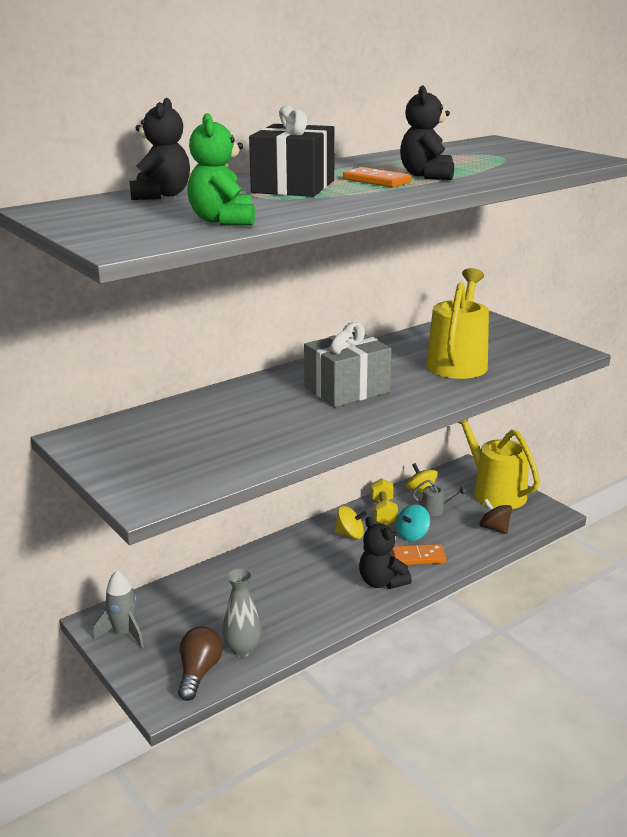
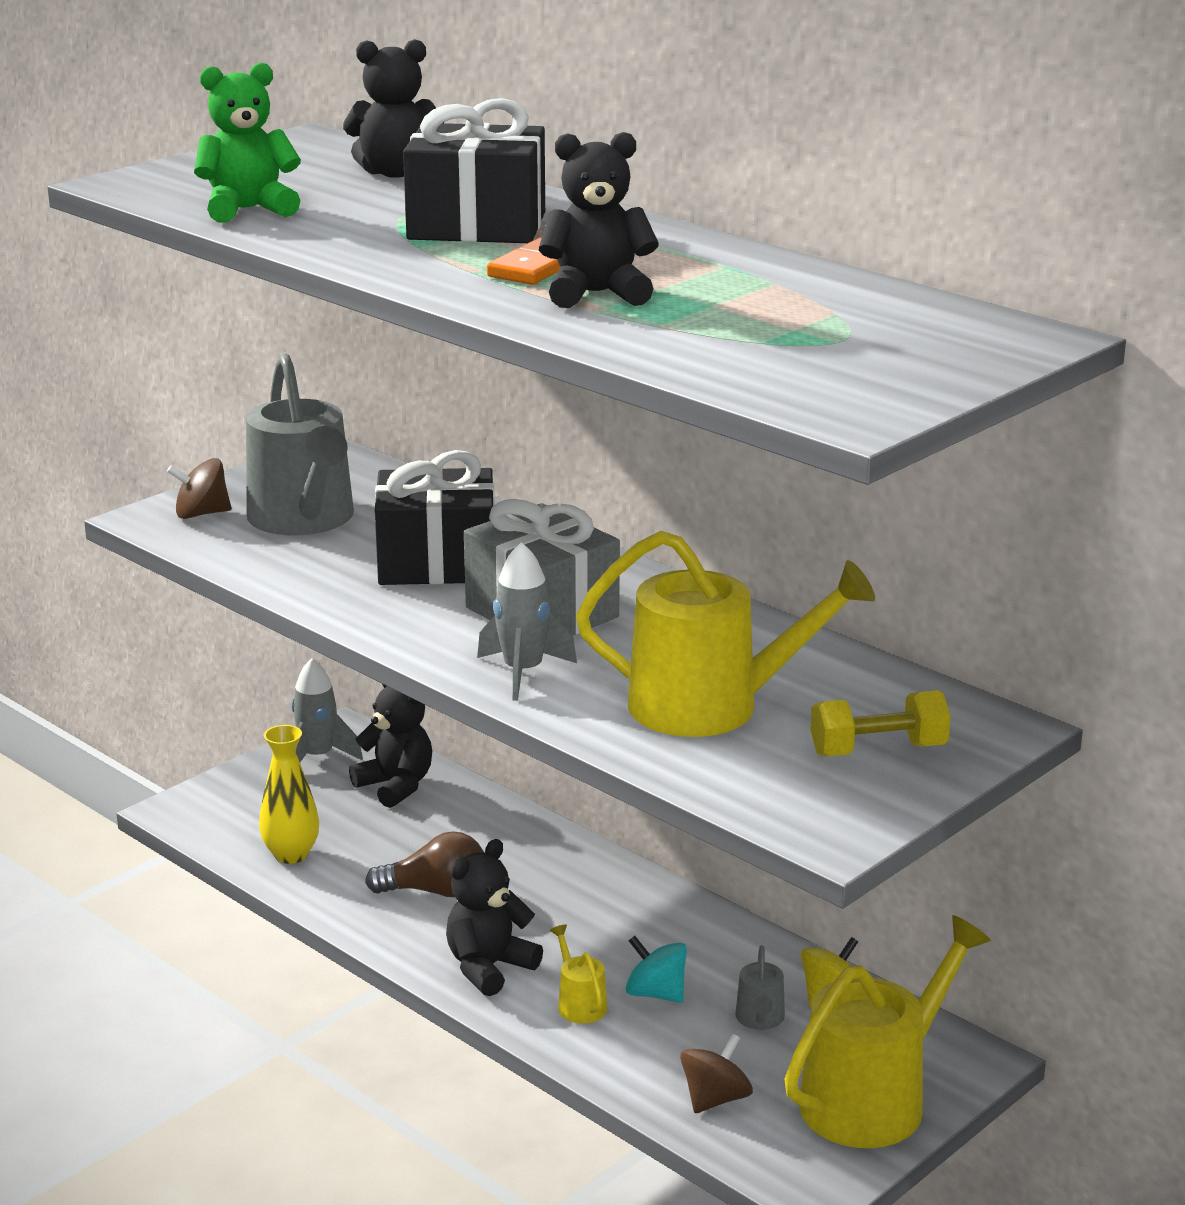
camera: 80 degrees right, 0 degrees up
(150, 483) = (201, 514): none -> brown spinning top
(178, 602) = (396, 786): none -> black teddy bear
(182, 448) = (304, 519): none -> grey watering can
(199, 672) = (237, 827): brown light bulb -> brown light bulb (436, 891)
(242, 649) = (291, 854): grey vase -> yellow vase
(271, 412) = (437, 563): none -> black gift
(350, 534) = (634, 922): yellow spinning top -> none
(383, 512) = (728, 954): yellow dumbbell -> yellow dumbbell (878, 750)
(417, 398) = (523, 673): none -> grey rocket
(418, 557) = (579, 1004): orange domino -> yellow watering can

